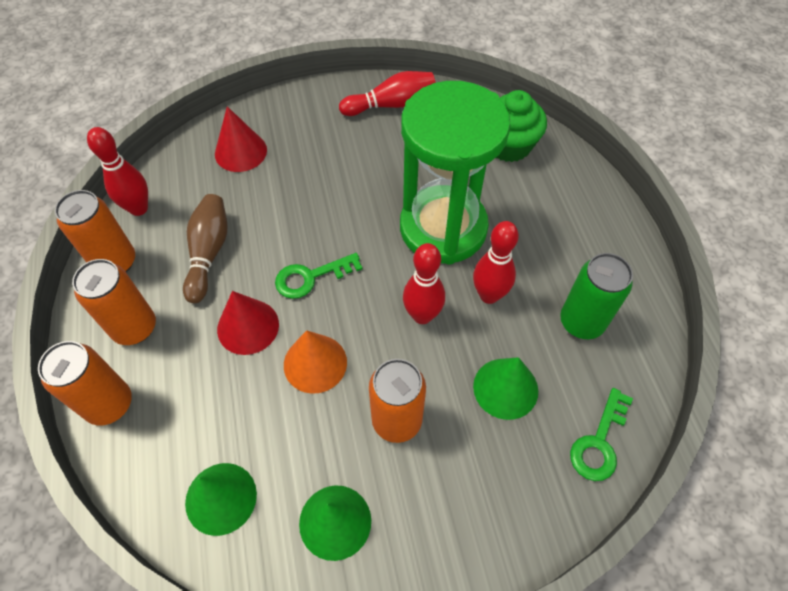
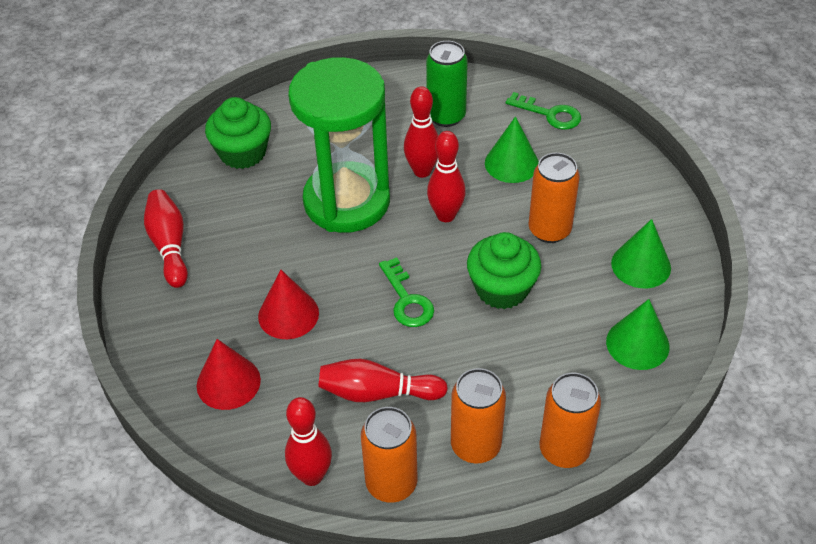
camera: 90 degrees left, 10 degrees down
(208, 253) = (377, 392): brown bowling pin -> red bowling pin
(248, 326) = (467, 345): red cone -> red cone (288, 314)
(315, 363) = (502, 289): orange cone -> green cupcake

